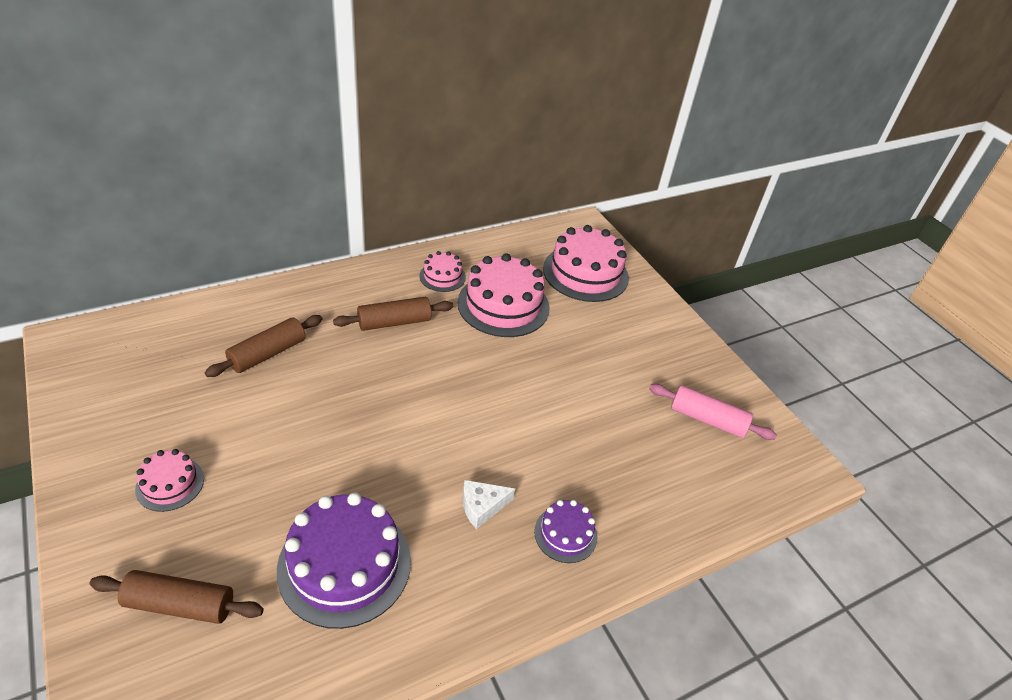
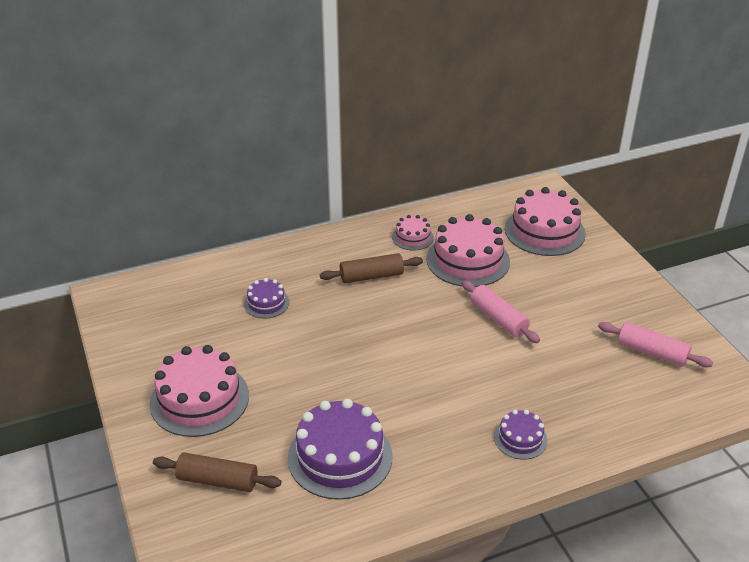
camera: 10 degrees right, 5 degrees down
(170, 484) = (199, 399): pink cake -> pink cake, size x1.93
(268, 354) = (266, 303): brown rolling pin -> purple cake
(482, 506) = (450, 418): white cheese -> none
(538, 377) = (498, 319): none -> pink rolling pin

